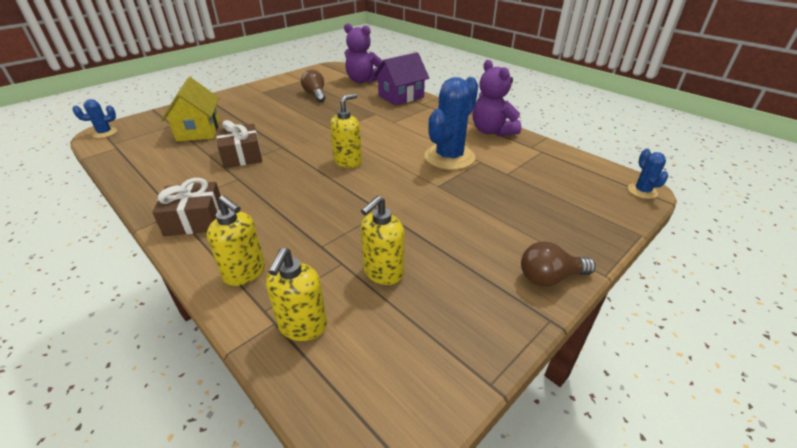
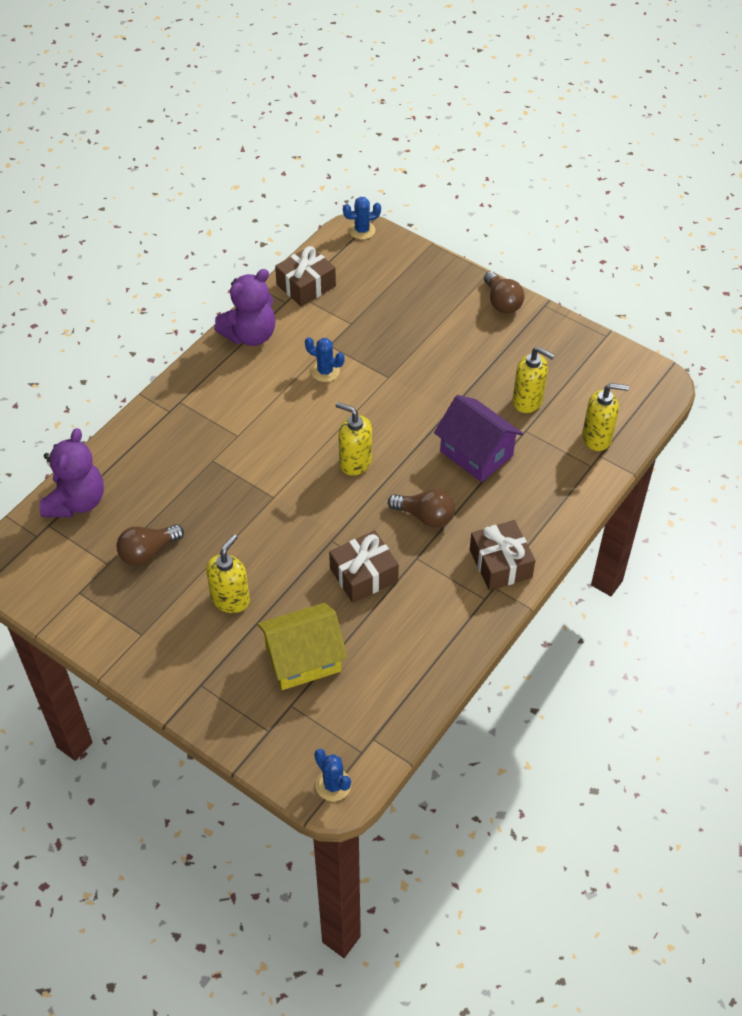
camera: 100 degrees left, 15 degrees up
(245, 273) = (557, 492): yellow soap dispenser -> yellow soap dispenser (230, 599)
(274, 187) = (425, 516): none -> brown light bulb
(401, 96) = (144, 439): purple house -> purple house (476, 453)
(449, 157) = (325, 371): blue cactus -> blue cactus, size x0.48
(553, 156) = (306, 285): none -> brown gift

